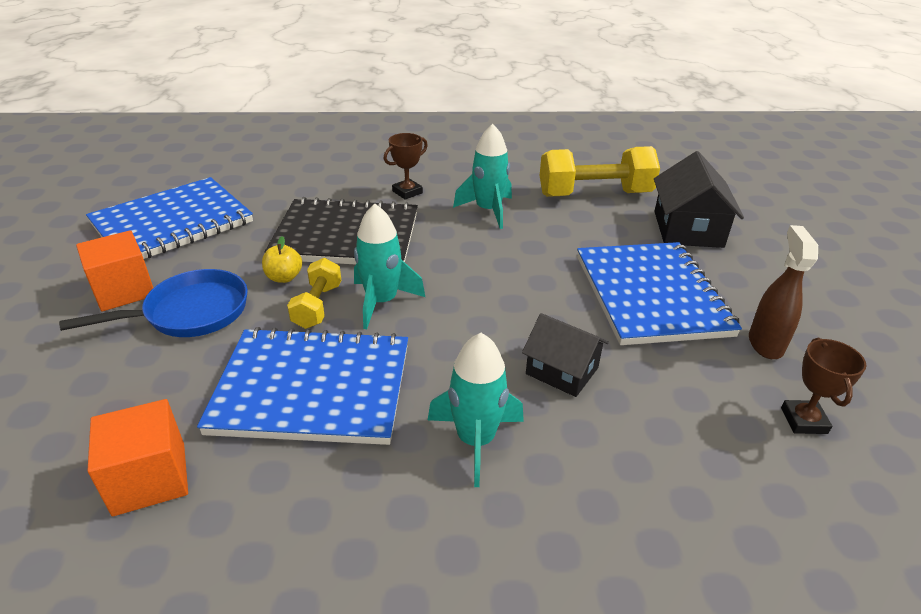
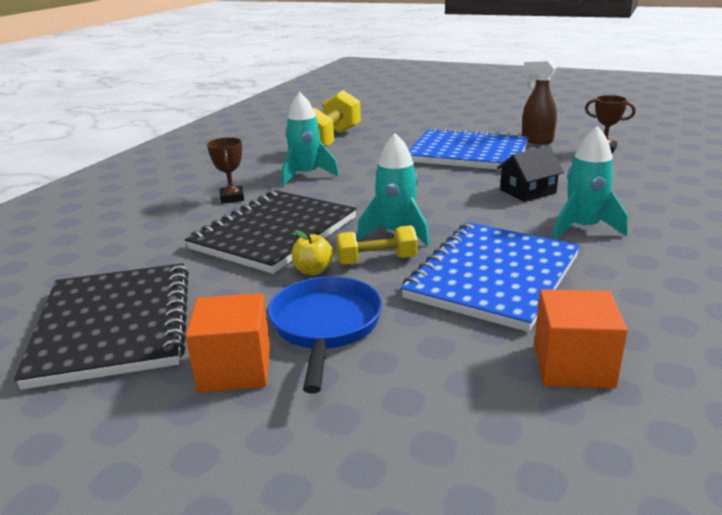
camera: 60 degrees left, 10 degrees down
(172, 223) = (114, 325): blue notebook -> black notebook
(317, 306) = (377, 260): yellow dumbbell -> yellow dumbbell turned 45 degrees counterclockwise
(688, 229) = (405, 129): black house -> none

